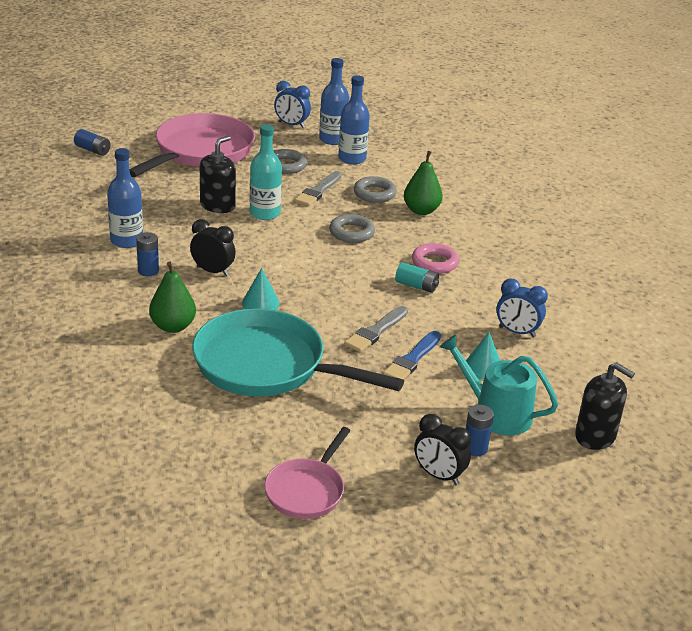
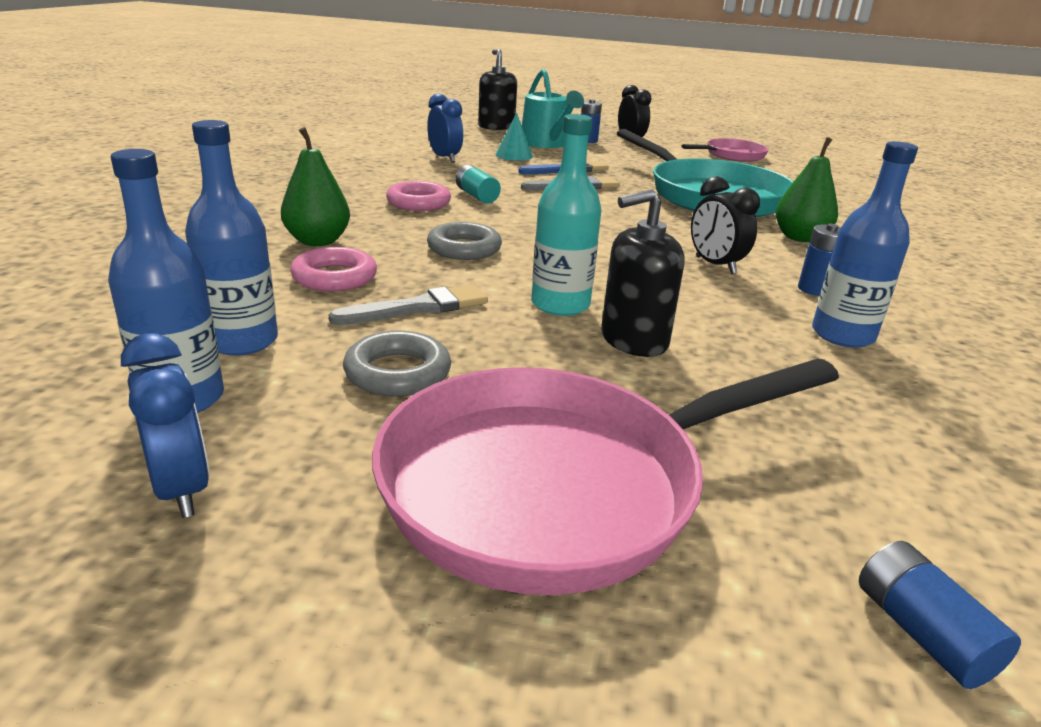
camera: 145 degrees left, 5 degrees down
(260, 303) = (676, 228): turquoise cone -> none
(374, 194) = (334, 277): grey ring -> pink ring

